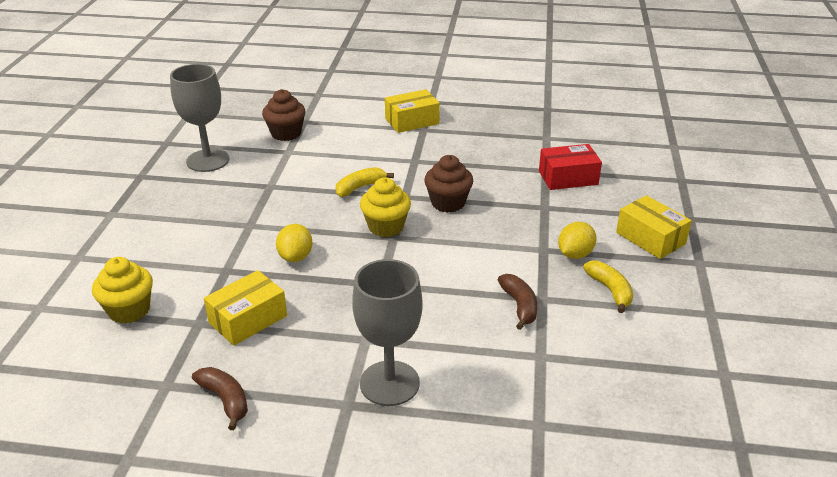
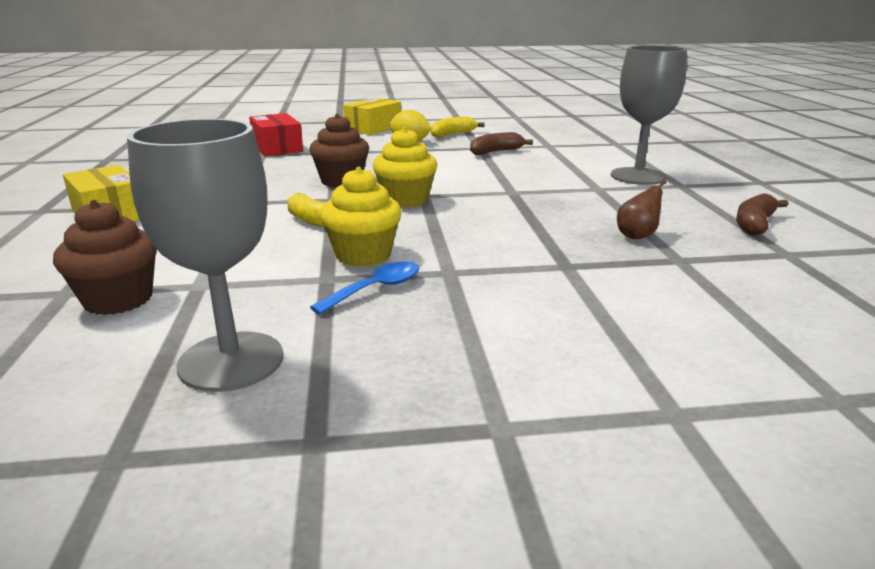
camera: 105 degrees left, 10 degrees down
(129, 310) = (723, 310): yellow cupcake -> yellow cupcake (363, 255)
(246, 199) = (376, 289): none -> blue spoon
(248, 319) = (637, 236): yellow box -> brown pear
(295, 257) = (500, 232): yellow lemon -> none

